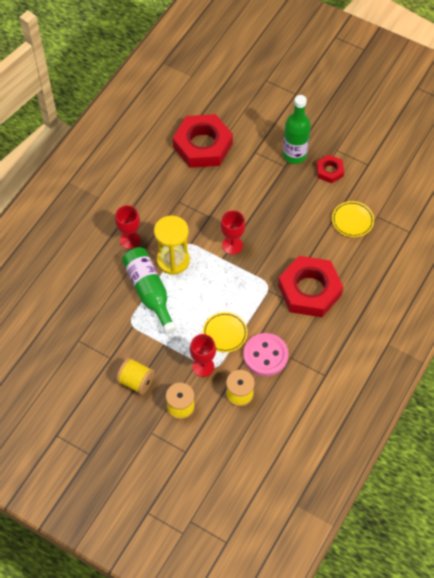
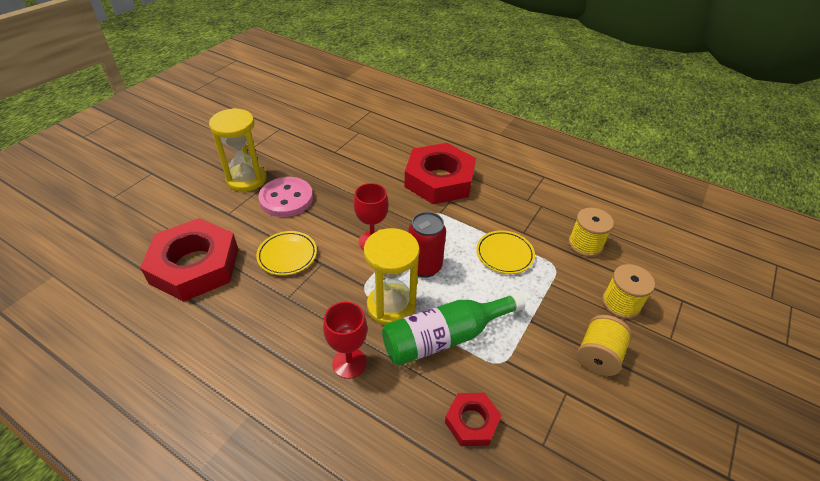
camera: 90 degrees left, 15 degrees down
(203, 366) = (556, 278): red goblet -> none
(209, 279) = (424, 267): none -> red can
(265, 355) = (529, 219): pink button -> pink button (286, 199)
(294, 155) = (246, 179): green bottle -> yellow hourglass
(329, 171) = (280, 154): red nut -> red nut (472, 422)
(352, 220) = (351, 144): yellow plate -> yellow plate (287, 255)

